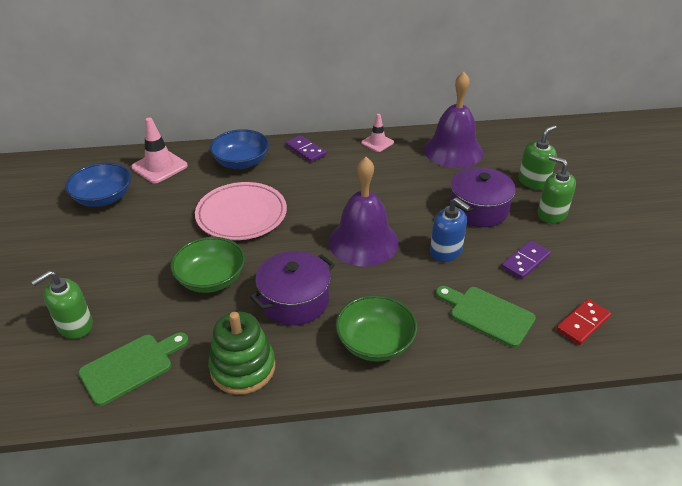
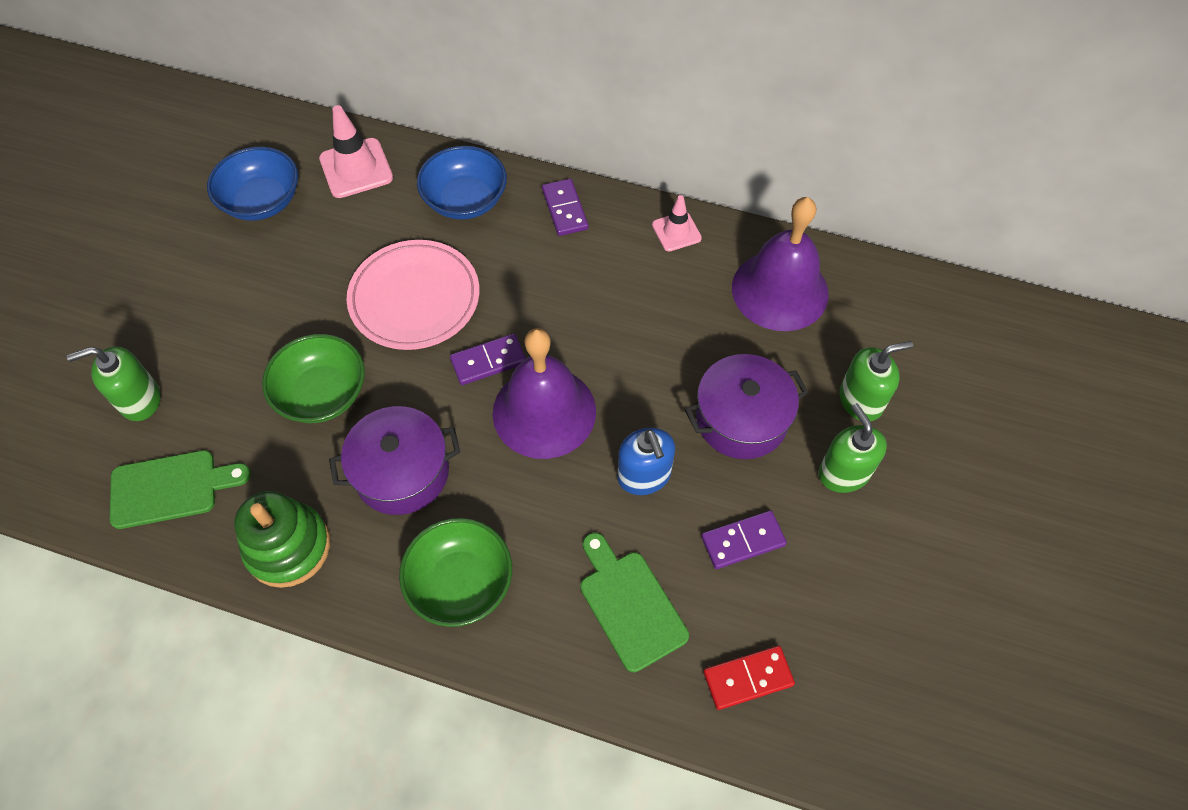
camera: 25 degrees right, 20 degrees up
(311, 229) = (488, 361): none -> purple domino

